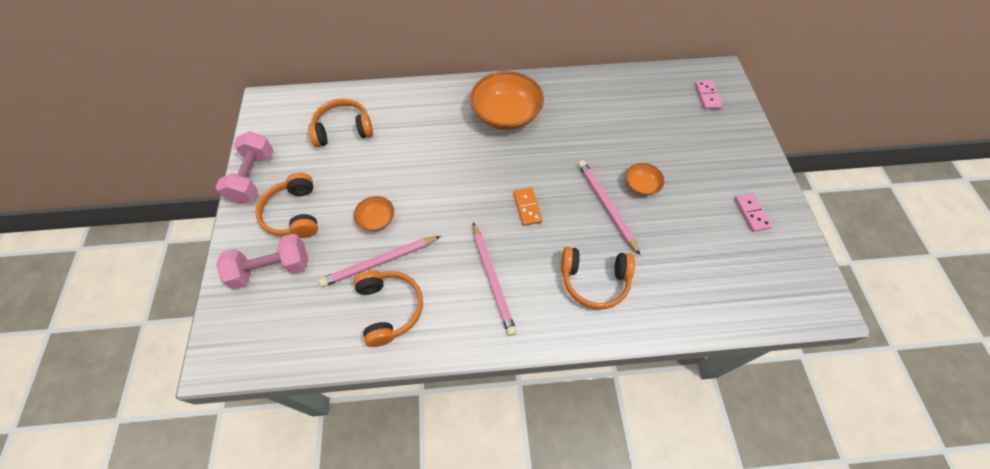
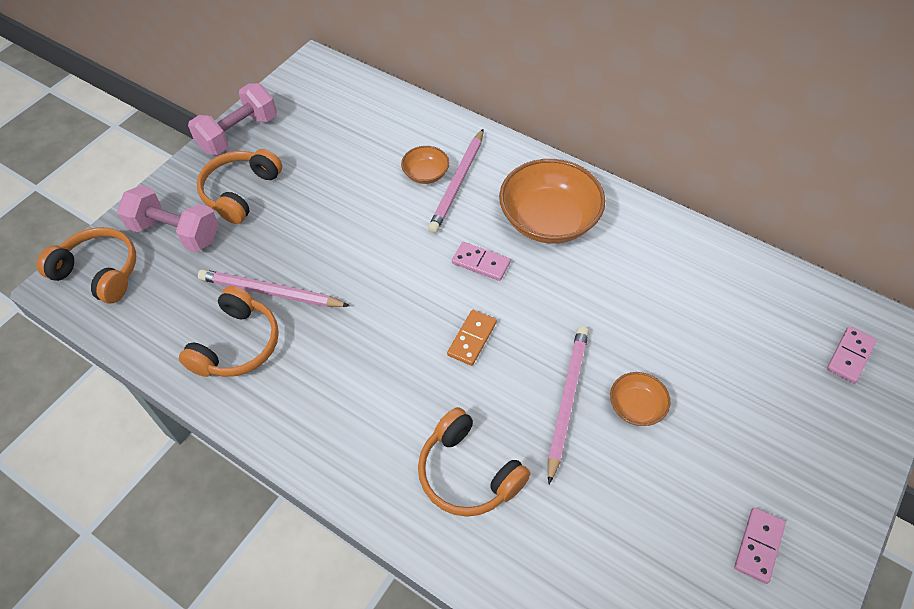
camera: 40 degrees right, 5 degrees down
(343, 129) = (361, 134): orange headphones -> orange headphones (99, 272)
(377, 219) = (307, 247): orange bowl -> orange bowl (426, 174)
(491, 162) = (481, 263): none -> pink domino
(492, 279) = (361, 388): pink pencil -> pink pencil (457, 183)

